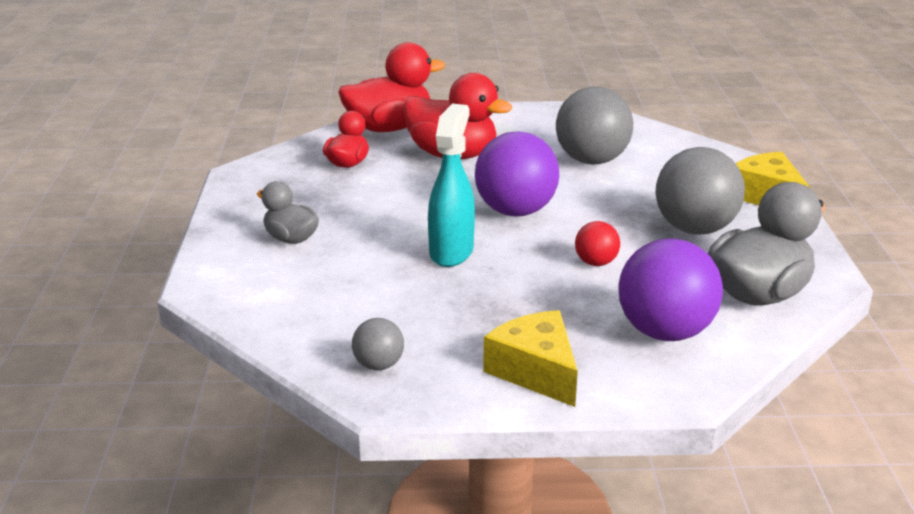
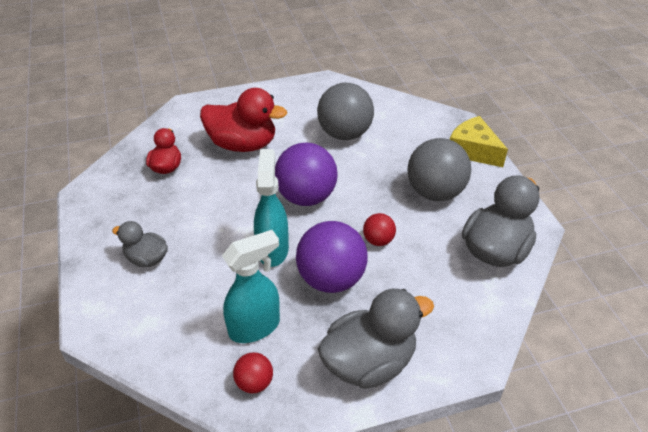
camera: 15 degrees left, 15 degrees up
(378, 365) = (254, 383): grey ball -> red ball
(389, 128) = (186, 123): red duck -> none
(400, 317) = (255, 327): none -> turquoise spray bottle
(535, 371) = (369, 363): yellow cheese -> grey duck
(665, 332) = (445, 302): purple ball -> purple ball (331, 279)

